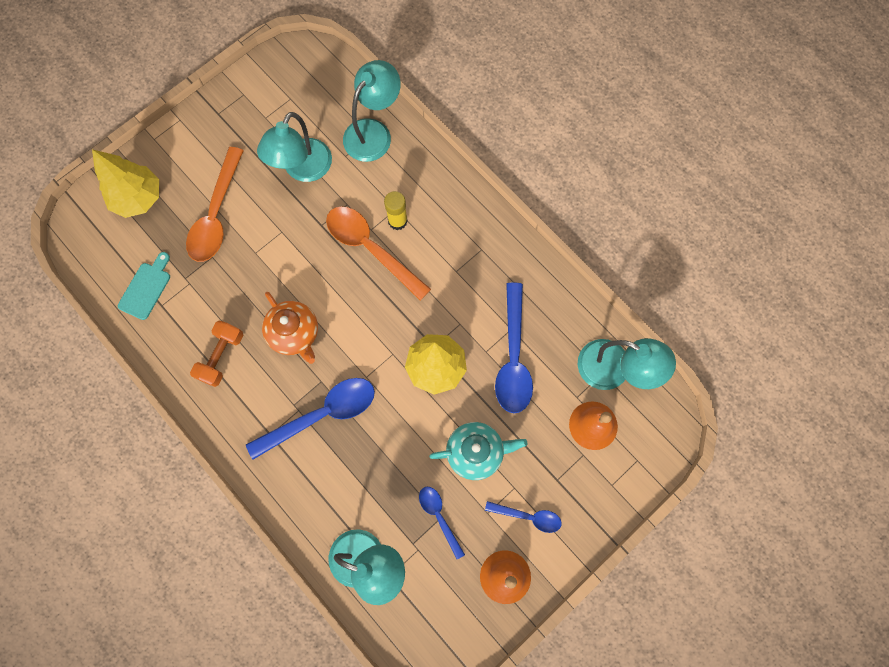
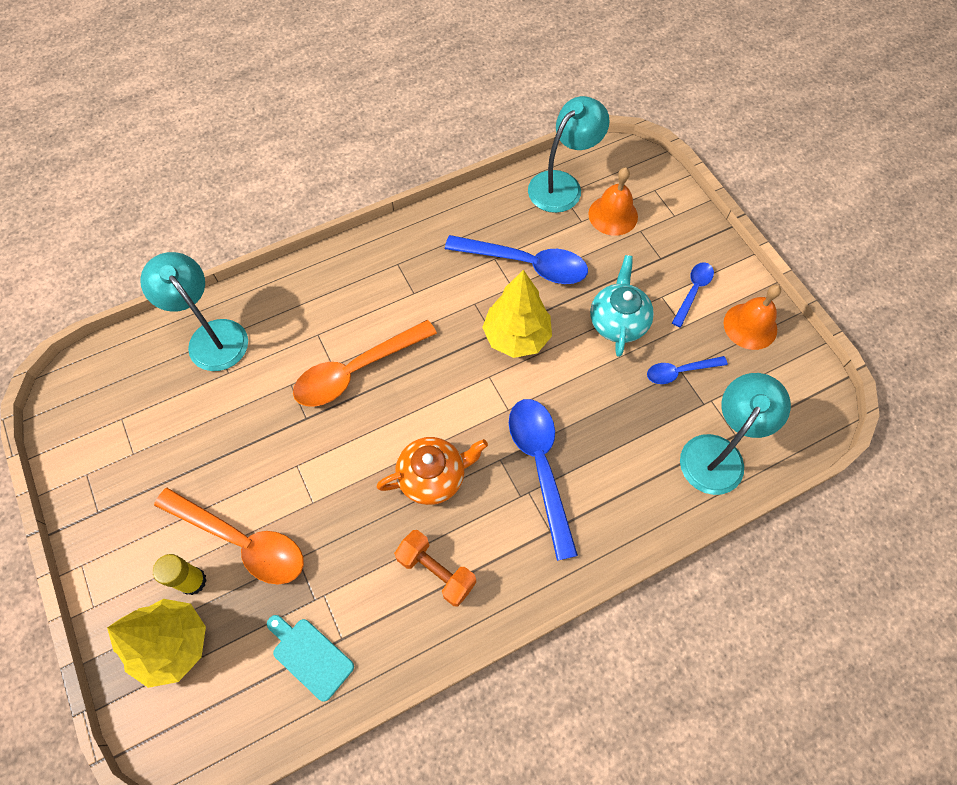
camera: 75 degrees left, 10 degrees down
(303, 169) = (225, 423): turquoise lamp -> none
(397, 221) = (333, 336): yellow glue stick -> yellow glue stick (193, 581)

